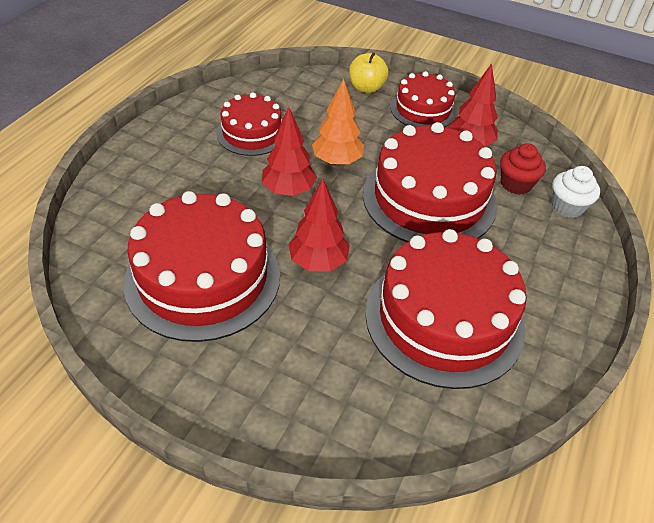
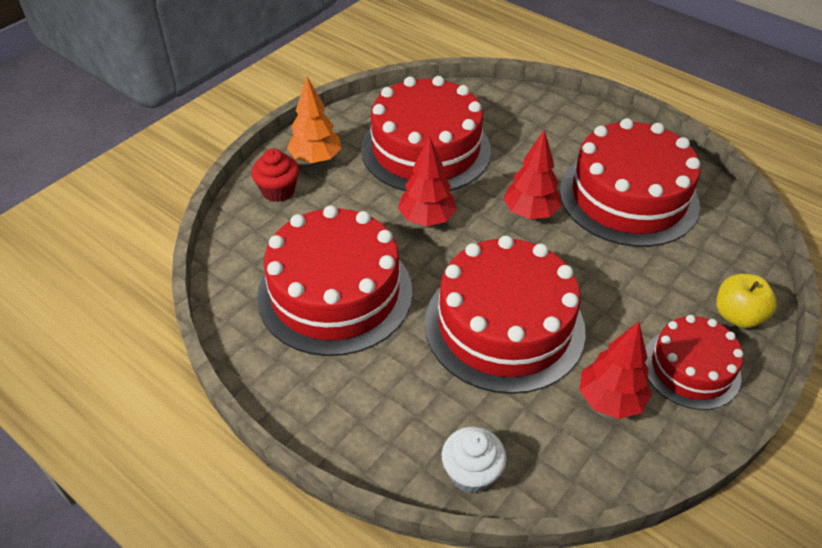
camera: 105 degrees right, 0 degrees up
(252, 133) = (628, 197): red cake -> red cake, size x1.74
(337, 161) = (576, 258): orange tree -> orange tree (316, 159)
(516, 184) = (522, 427): red cupcake -> red cupcake (278, 191)

